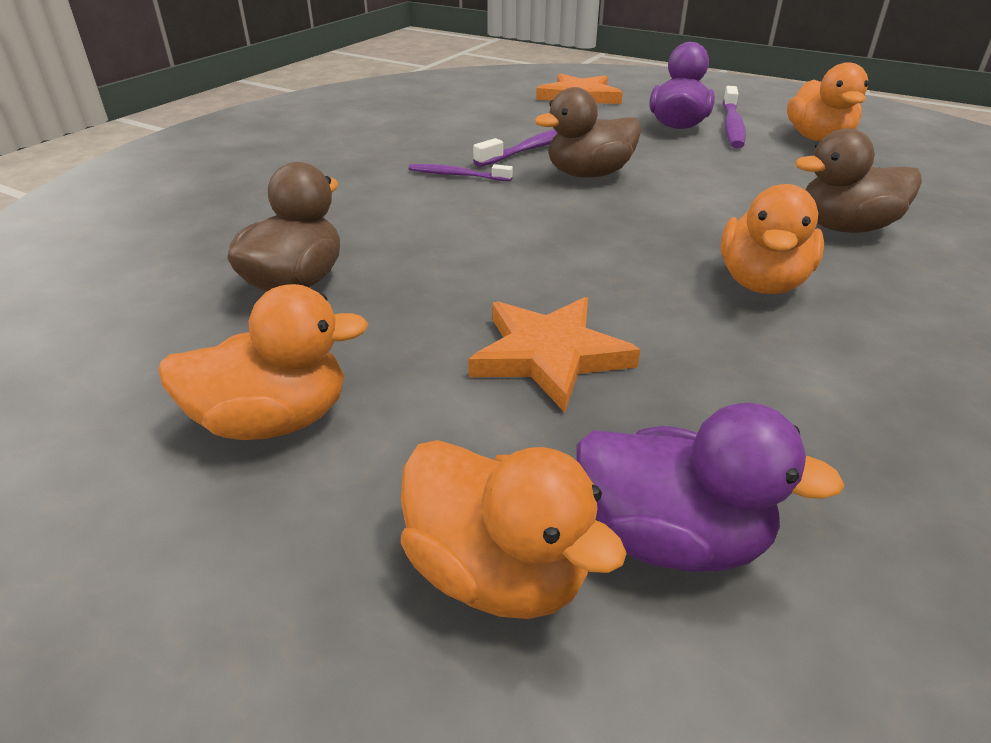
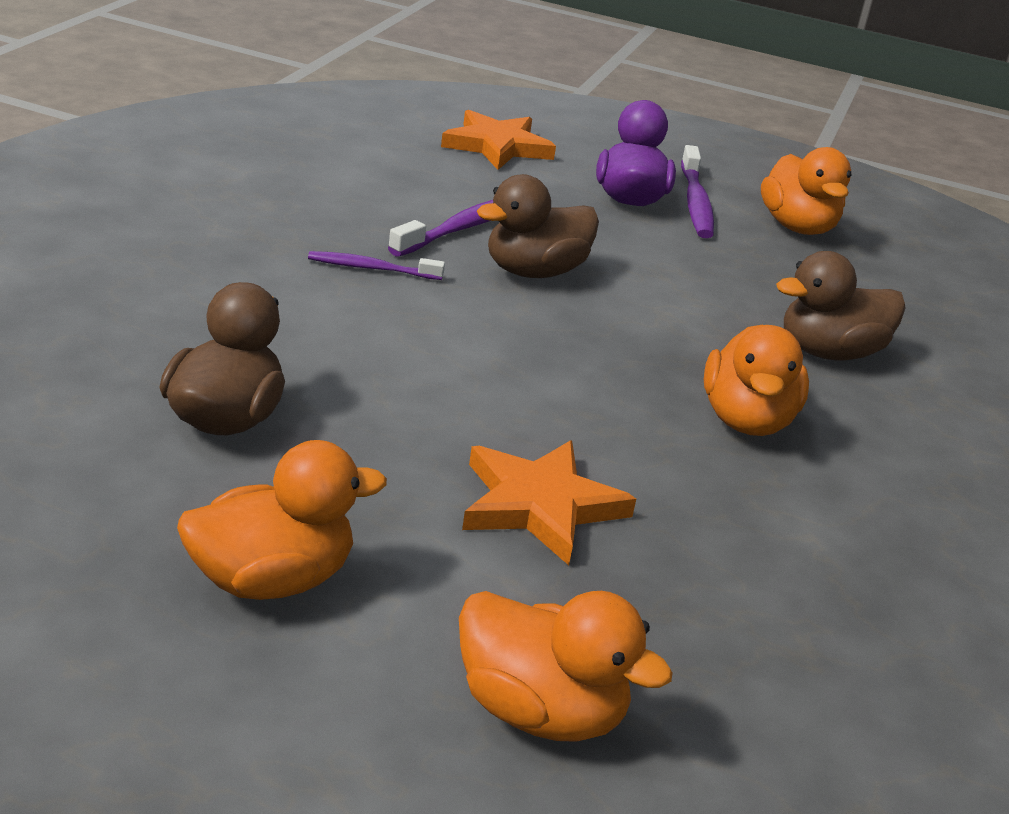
camera: 15 degrees left, 5 degrees down
(672, 537) = (688, 677): purple duck -> none

